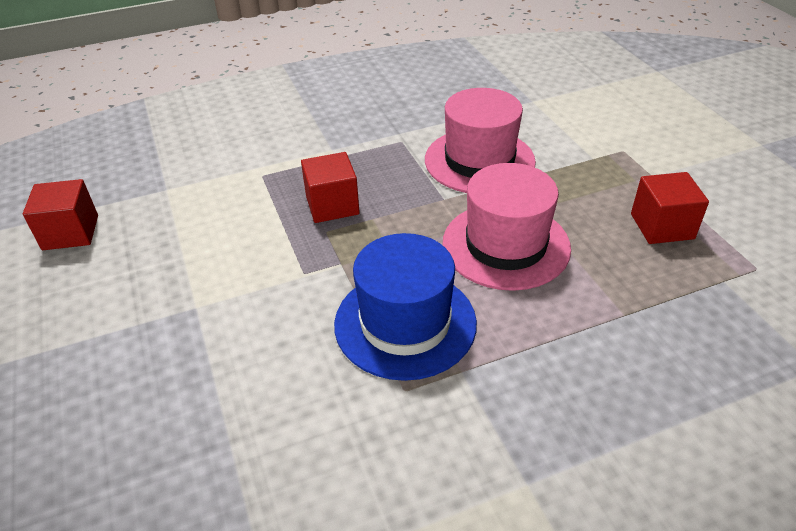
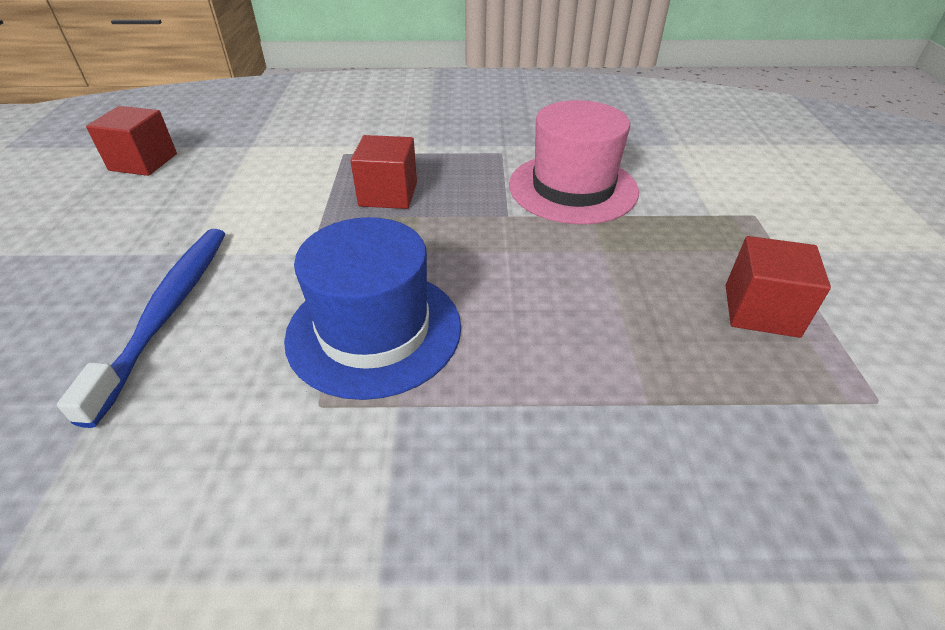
camera: 20 degrees right, 0 degrees up
(224, 361) = (167, 312): none -> blue toothbrush
(506, 245) = (546, 280): pink hat -> none

